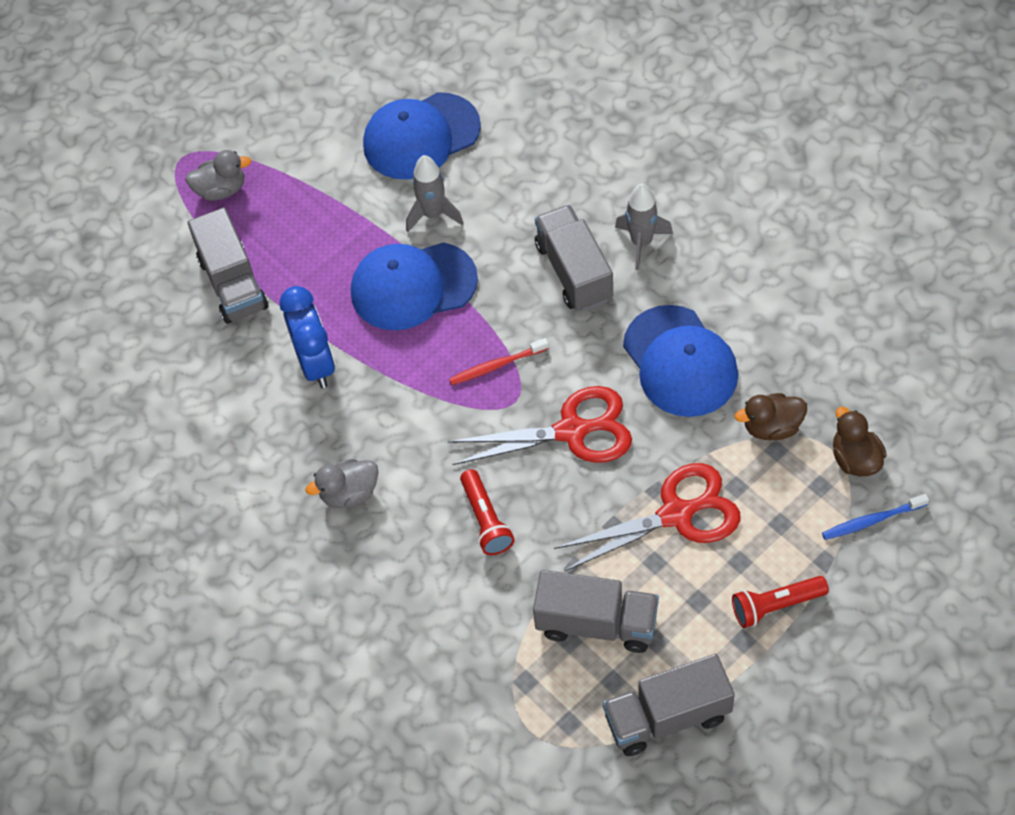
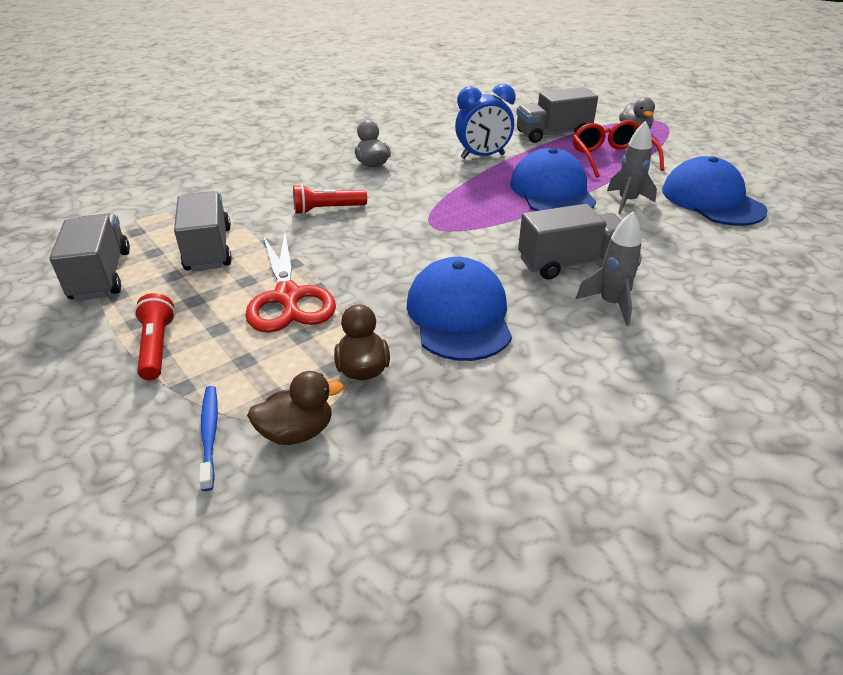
camera: 90 degrees right, 20 degrees down
(310, 221) = (611, 157): none -> red glasses
(496, 366) = (470, 220): red toothbrush -> none
(571, 431) = (396, 250): red scissors -> none
(596, 623) = (208, 249): grey truck -> grey truck turned 150 degrees clockwise
(680, 362) = (459, 315): blue cap -> blue cap turned 105 degrees clockwise

